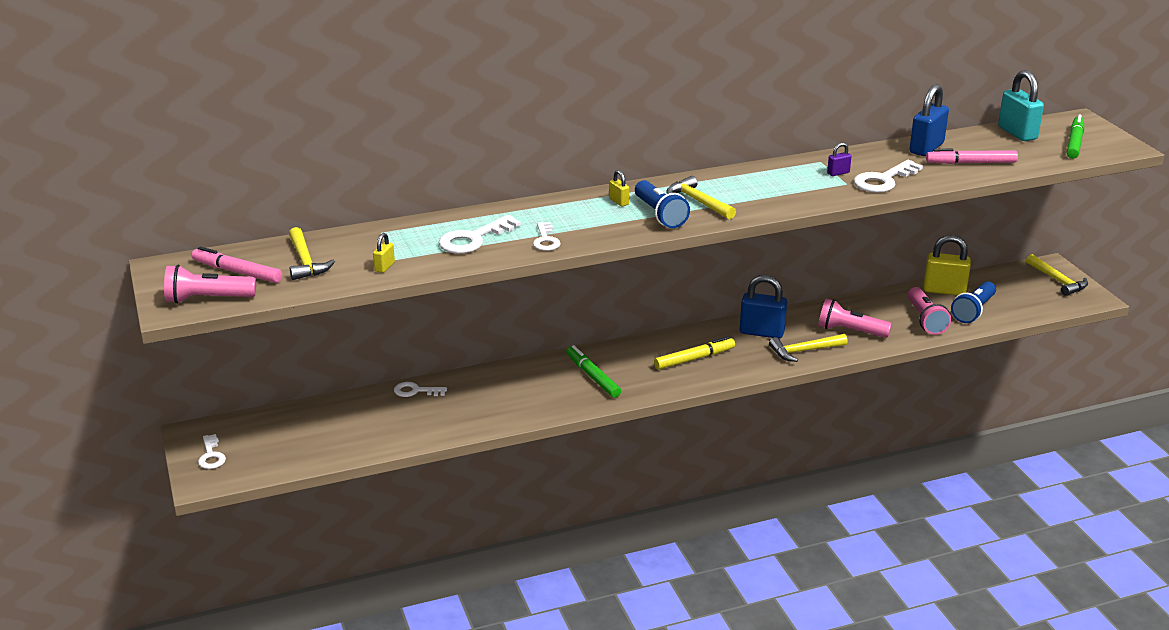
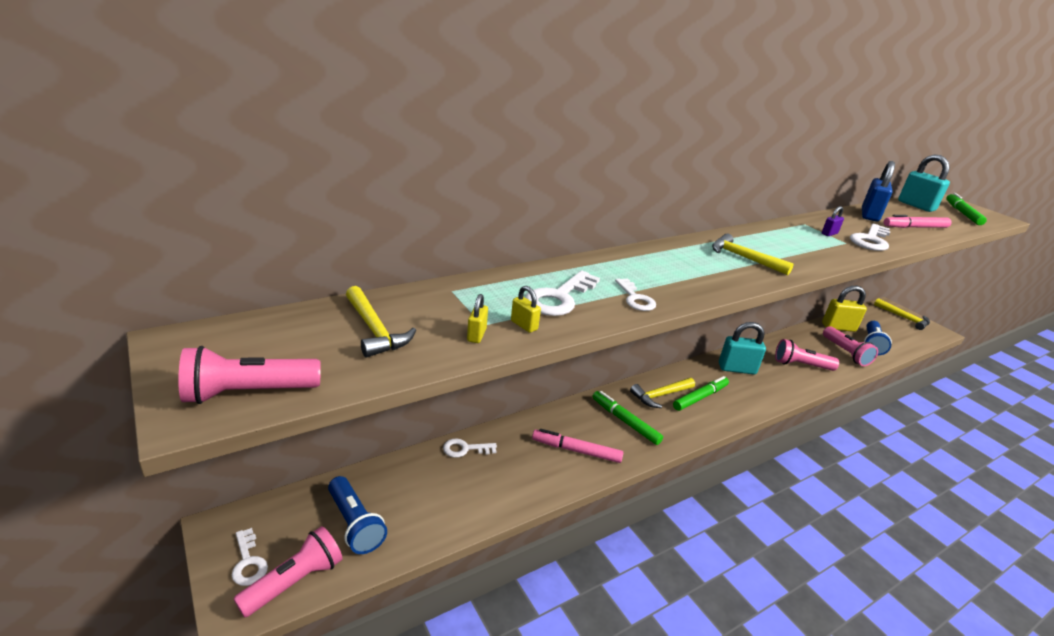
camera: 15 degrees left, 0 degrees up
(237, 272) = (286, 347): pink marker -> pink marker (576, 451)
(245, 470) = (295, 581): none -> pink flashlight
(619, 202) = (673, 257): yellow padlock -> yellow padlock (524, 325)
(659, 215) = (722, 271): blue flashlight -> blue flashlight (355, 524)
(694, 358) = (700, 397): yellow marker -> green marker
(761, 332) = (737, 369): blue padlock -> turquoise padlock
(804, 351) = (781, 385): yellow hammer -> yellow hammer (660, 395)

